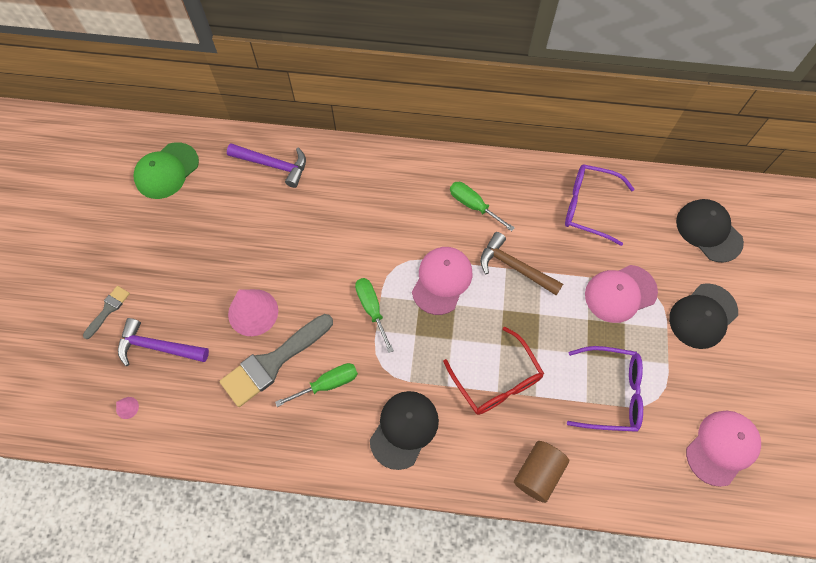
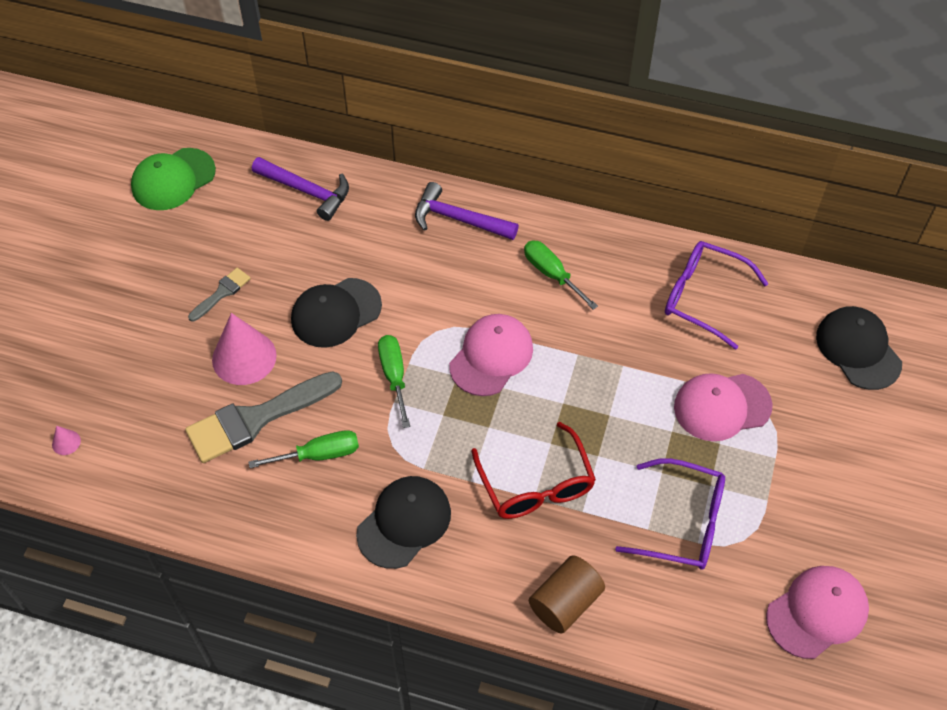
camera: 10 degrees right, 10 degrees down
(108, 309) = (67, 327): grey brush -> grey brush (222, 293)
(158, 347) = (118, 379): purple hammer -> purple hammer (458, 219)
(514, 267) = (589, 354): brown hammer -> none
(703, 316) = (827, 450): black cap -> black cap (336, 313)

